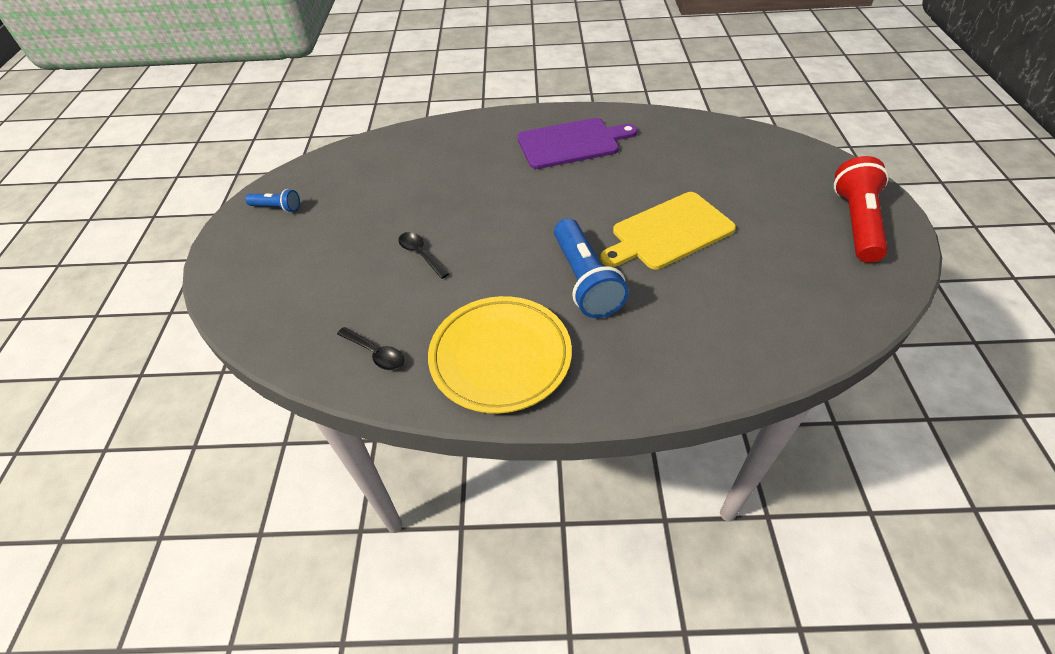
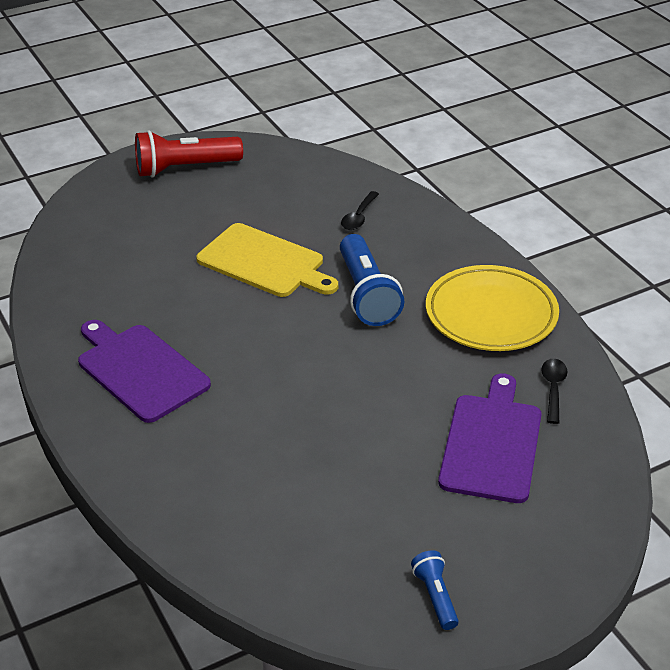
camera: 120 degrees left, 10 degrees down
(357, 285) = (491, 444): none -> purple cutting board
(421, 254) = (414, 416): black spoon -> black spoon (359, 217)
(585, 280) = (367, 294): blue flashlight -> blue flashlight turned 120 degrees clockwise

